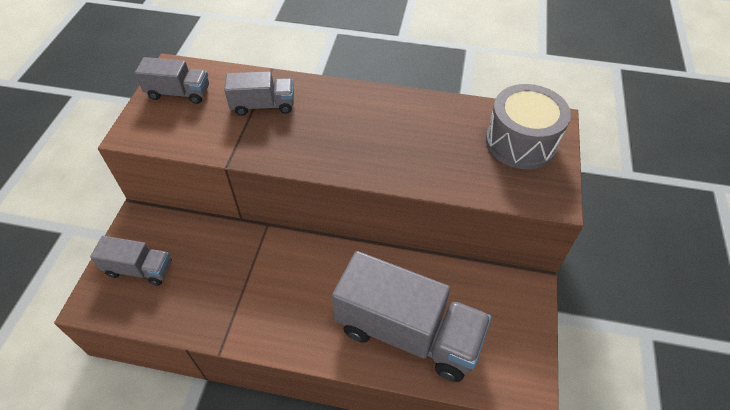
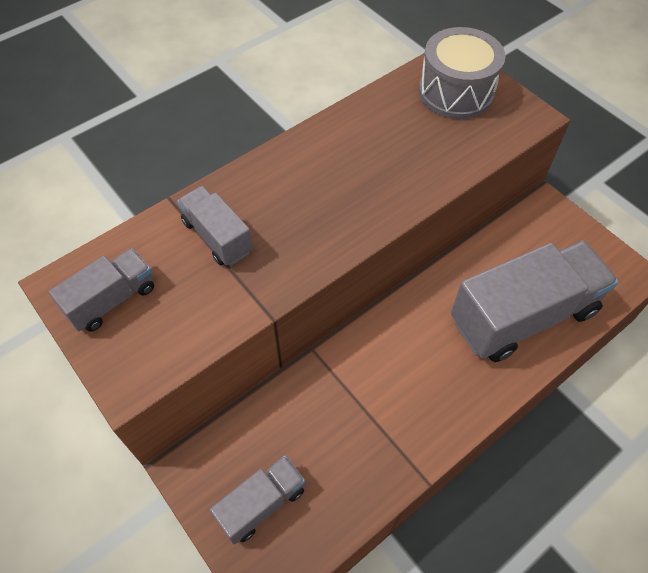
camera: 50 degrees left, 5 degrees up
(263, 105) = (217, 237): grey truck -> grey truck turned 75 degrees counterclockwise

